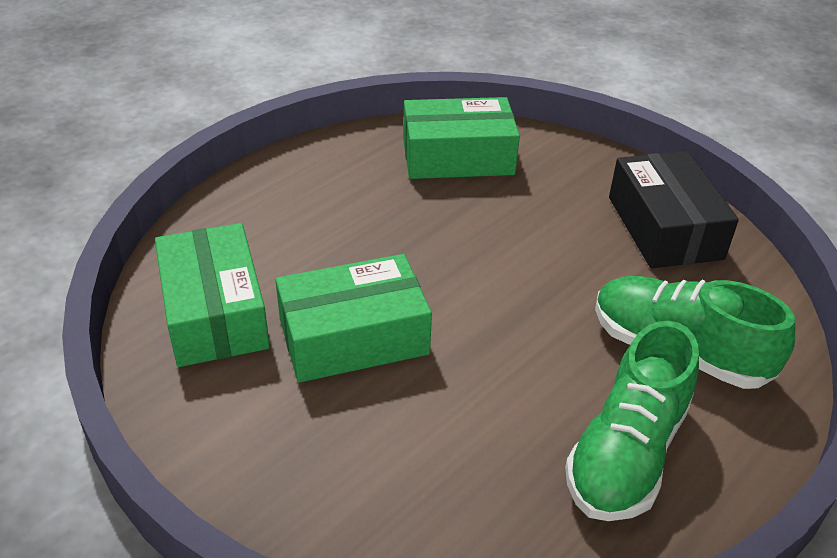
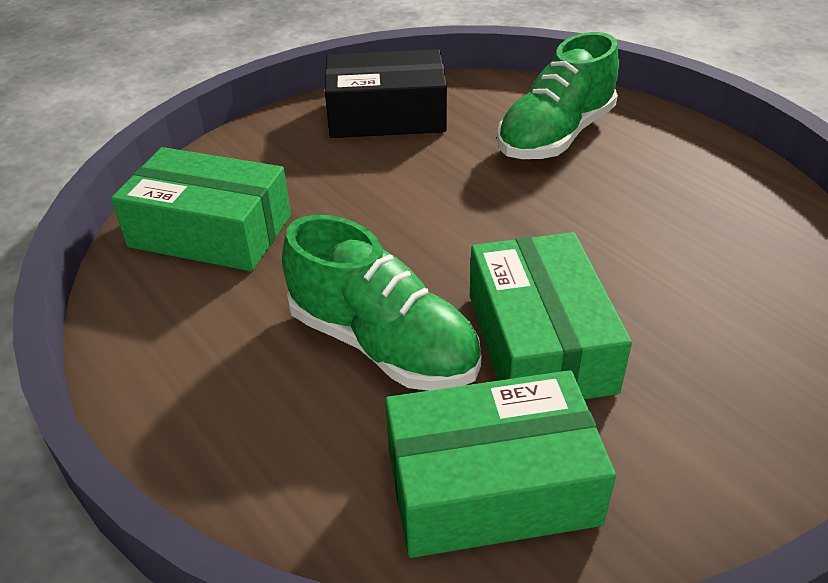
camera: 80 degrees left, 0 degrees up
(457, 156) = (210, 231): green box -> green box turned 75 degrees counterclockwise
(626, 452) = (678, 180): green shoe -> green shoe (382, 344)

